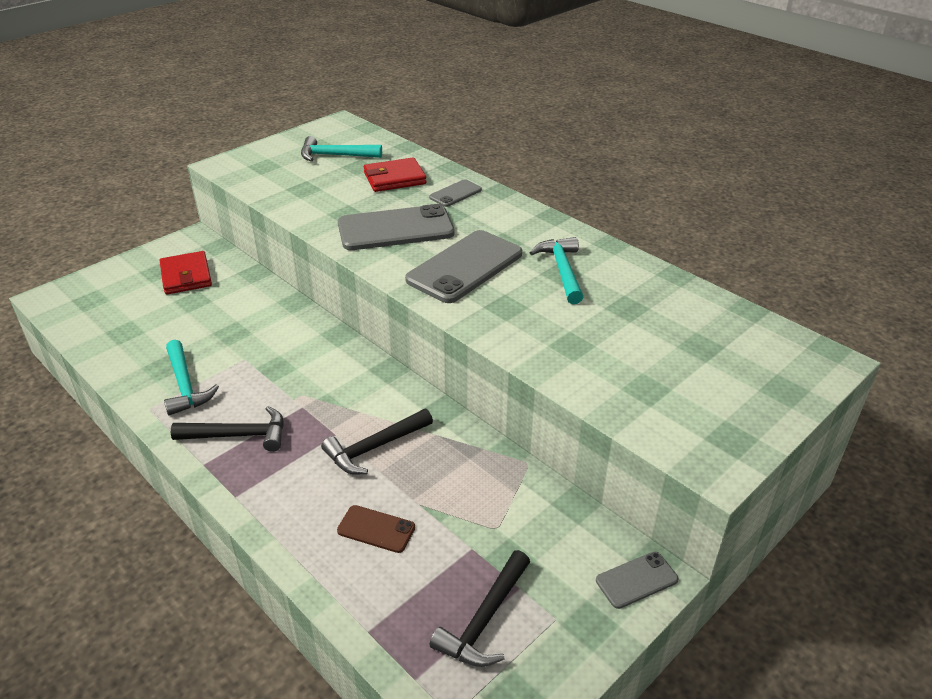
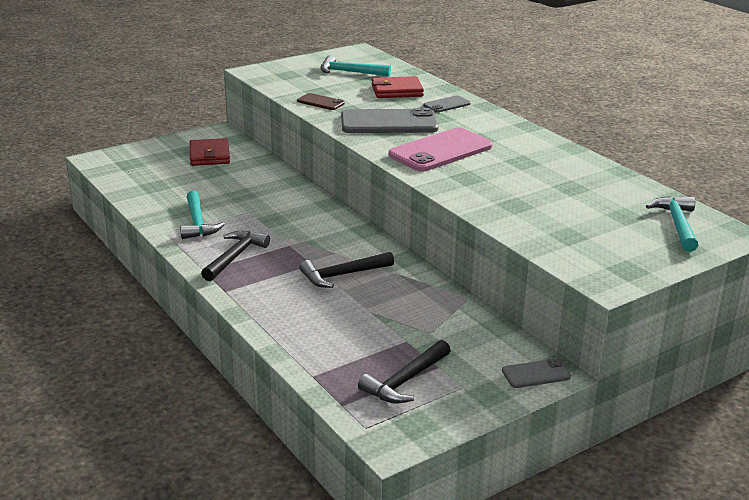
camera: 10 degrees right, 10 degrees down
(239, 435) = (235, 256): black hammer -> black hammer turned 75 degrees counterclockwise
(376, 529) = (332, 322): brown phone -> brown phone (320, 102)
(465, 267) = (441, 151): grey phone -> pink phone
(562, 270) = (523, 160): turquoise hammer -> turquoise hammer (677, 224)

